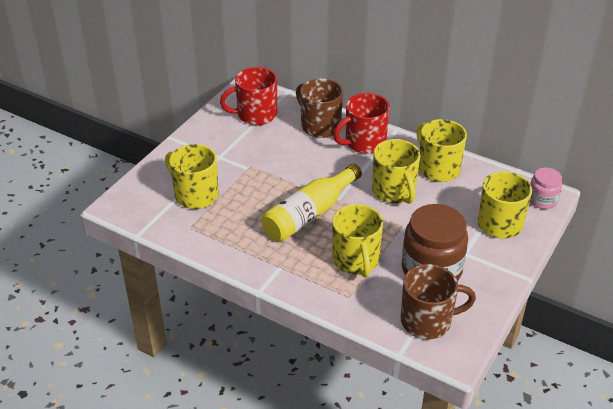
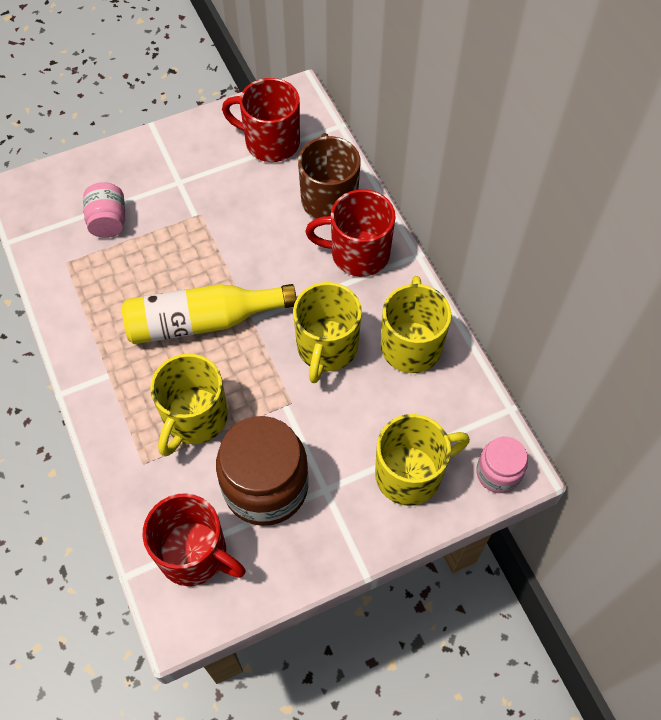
camera: 35 degrees right, 20 degrees up
(195, 195) = (108, 222): yellow mug -> pink jar
(427, 321) = (194, 554): brown mug -> red mug

